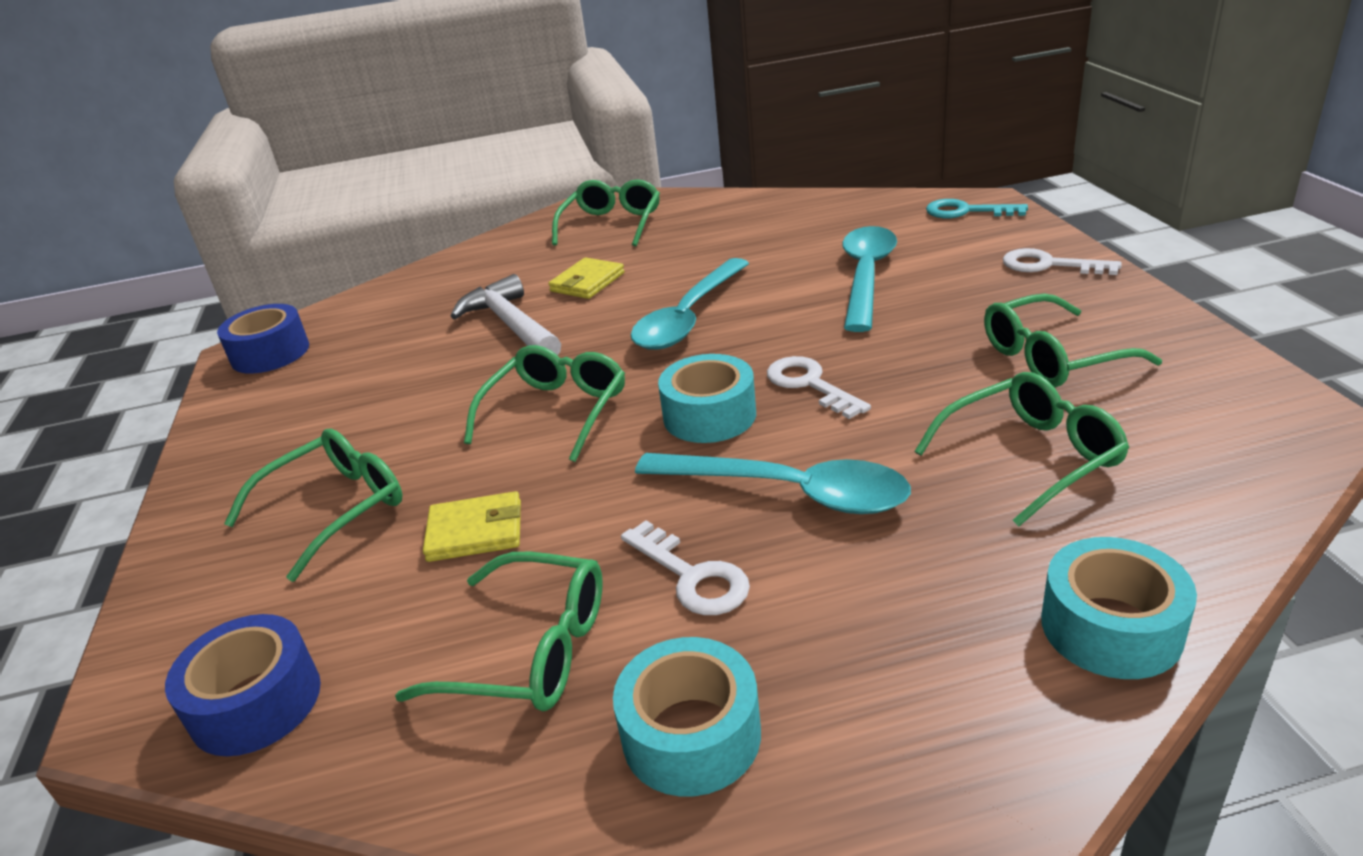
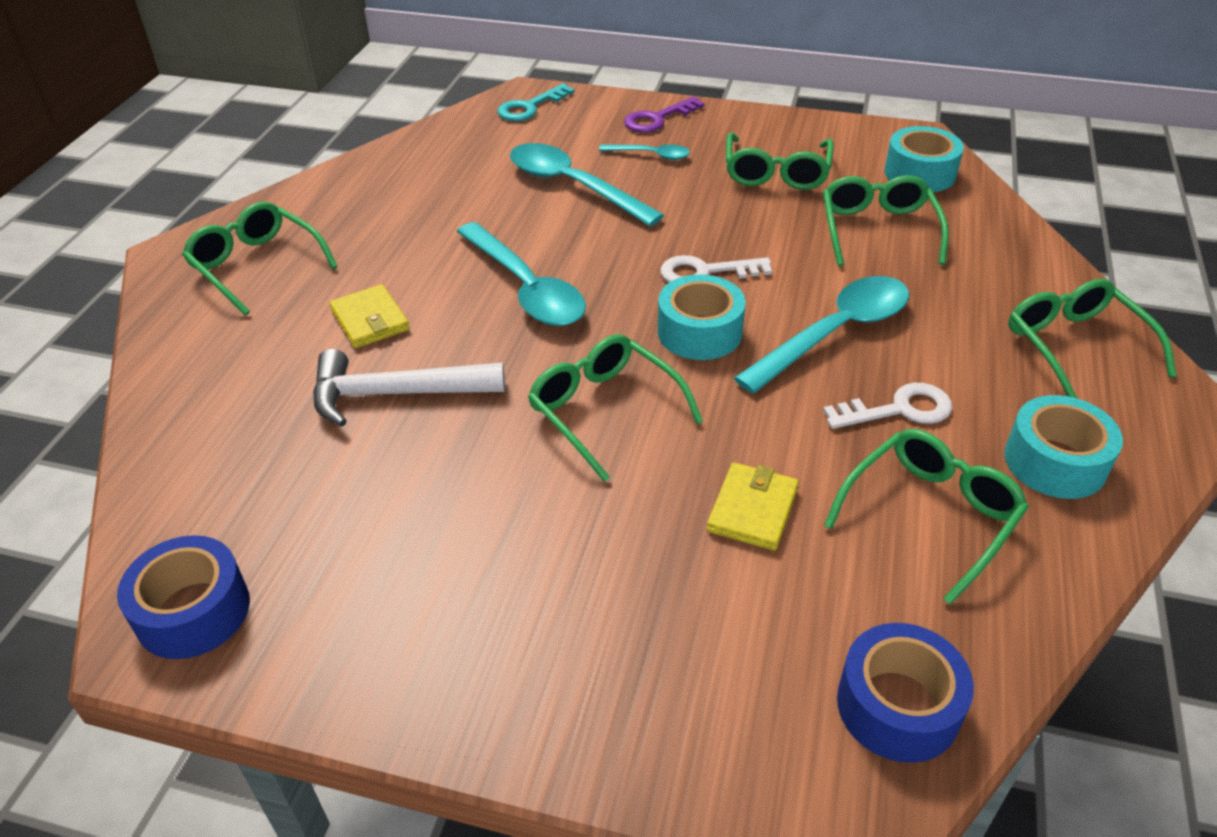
camera: 65 degrees left, 10 degrees up
(337, 508) = (632, 600): green glasses -> green glasses (1074, 345)
(976, 287) = (651, 155): none -> turquoise spoon
(1049, 265) = (657, 119): white key -> purple key
(1111, 627) = (1047, 277): turquoise tape -> turquoise tape (920, 173)

